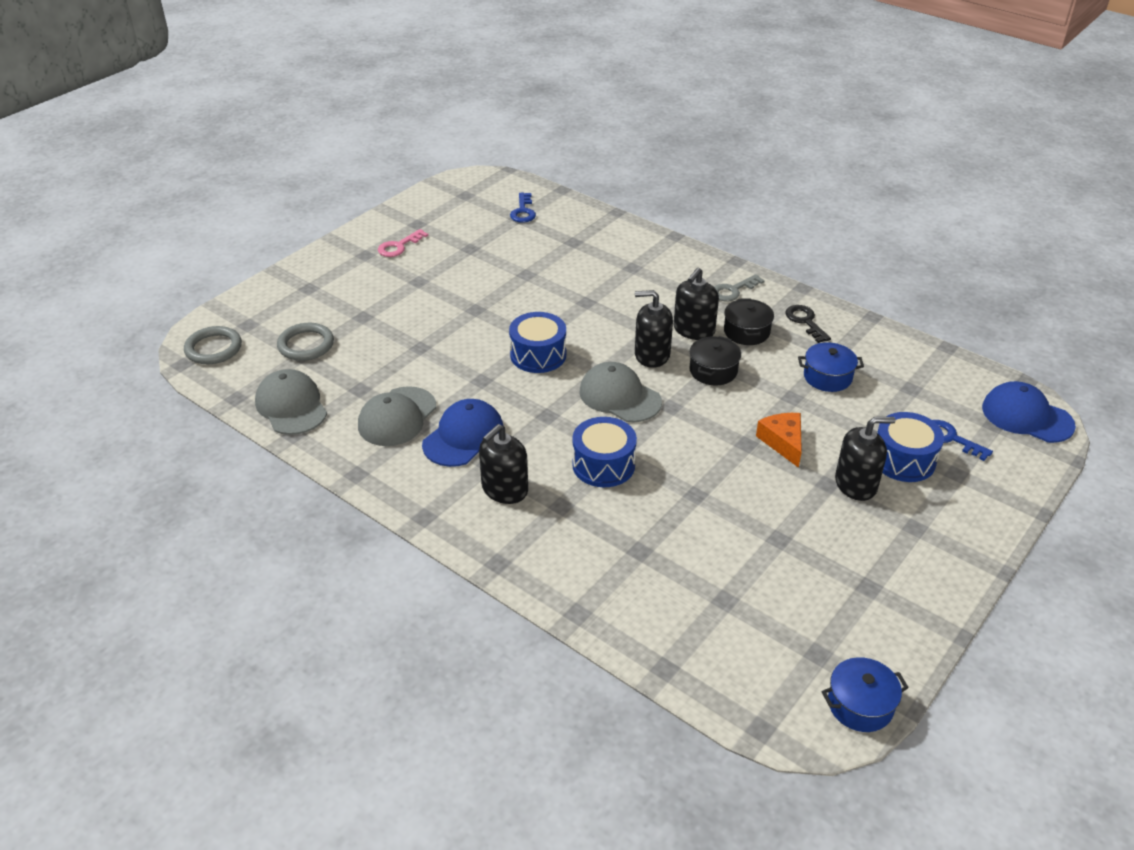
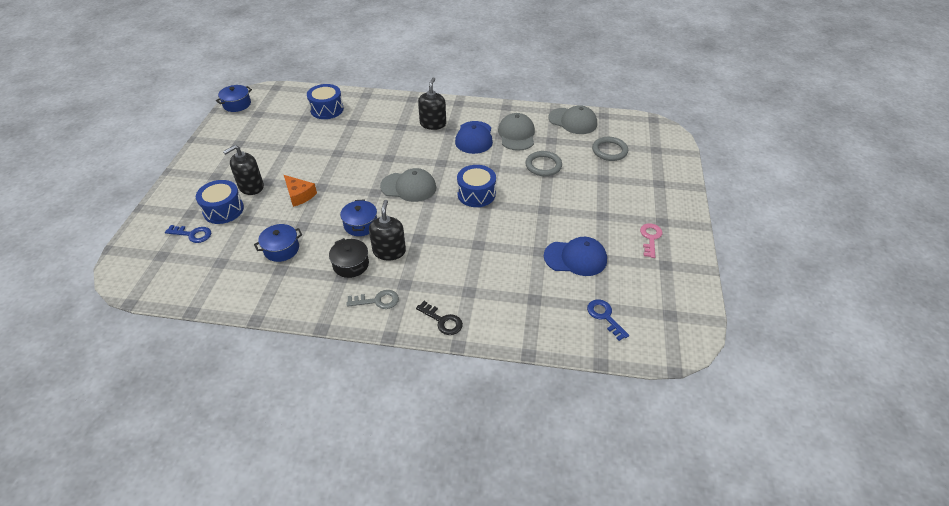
camera: 150 degrees right, 5 degrees up
(213, 348) = (651, 131): grey ring -> grey ring (543, 165)
(603, 465) = (393, 150): blue drum -> blue drum (327, 109)
(652, 355) = (406, 221): black soap dispenser -> none
(713, 371) = (360, 225): black pot -> blue pot
(733, 290) = (377, 301): grey key -> grey key turned 60 degrees clockwise
(805, 321) = (309, 292): black key -> black key (442, 321)
(1026, 416) = (136, 270): blue cap -> blue cap (575, 258)

